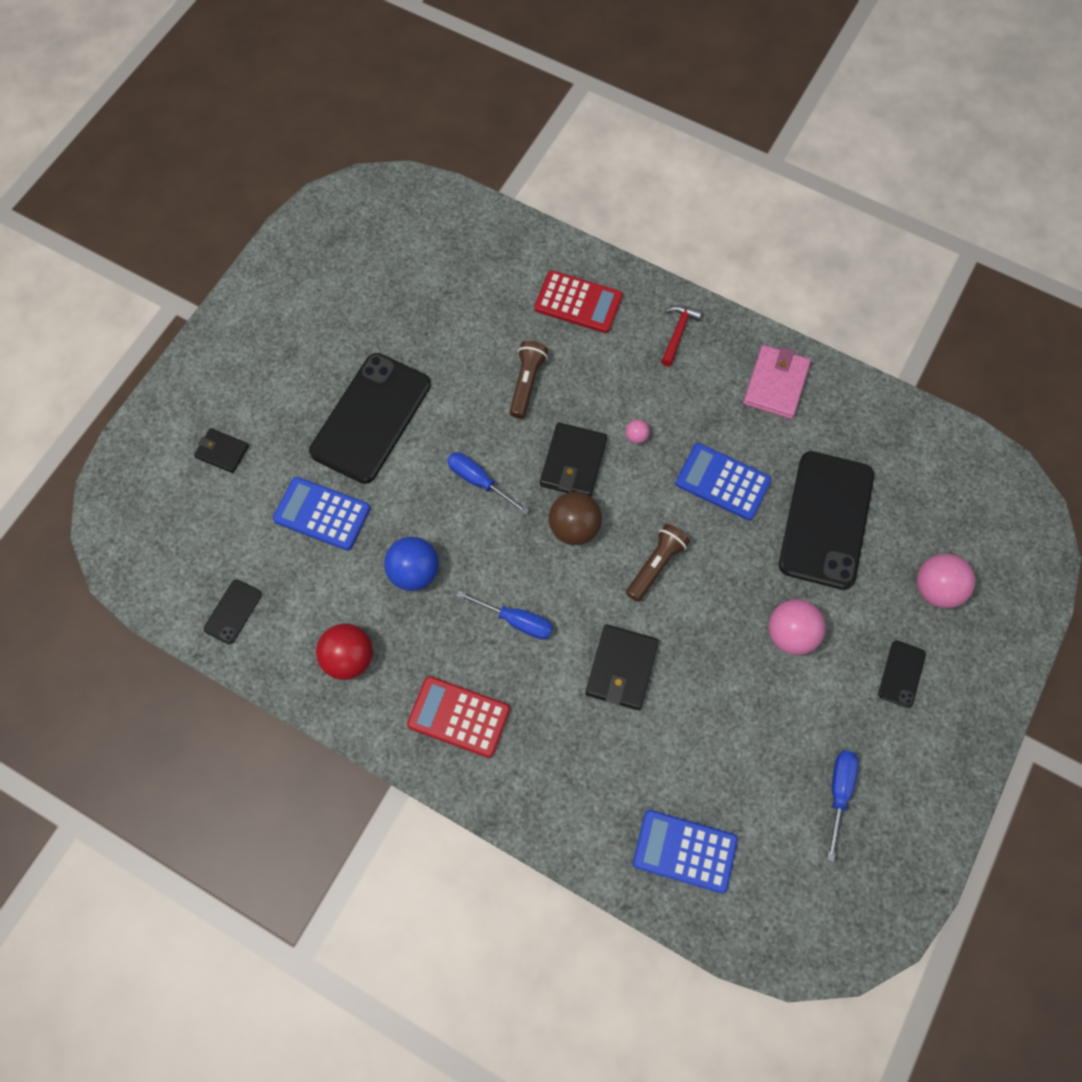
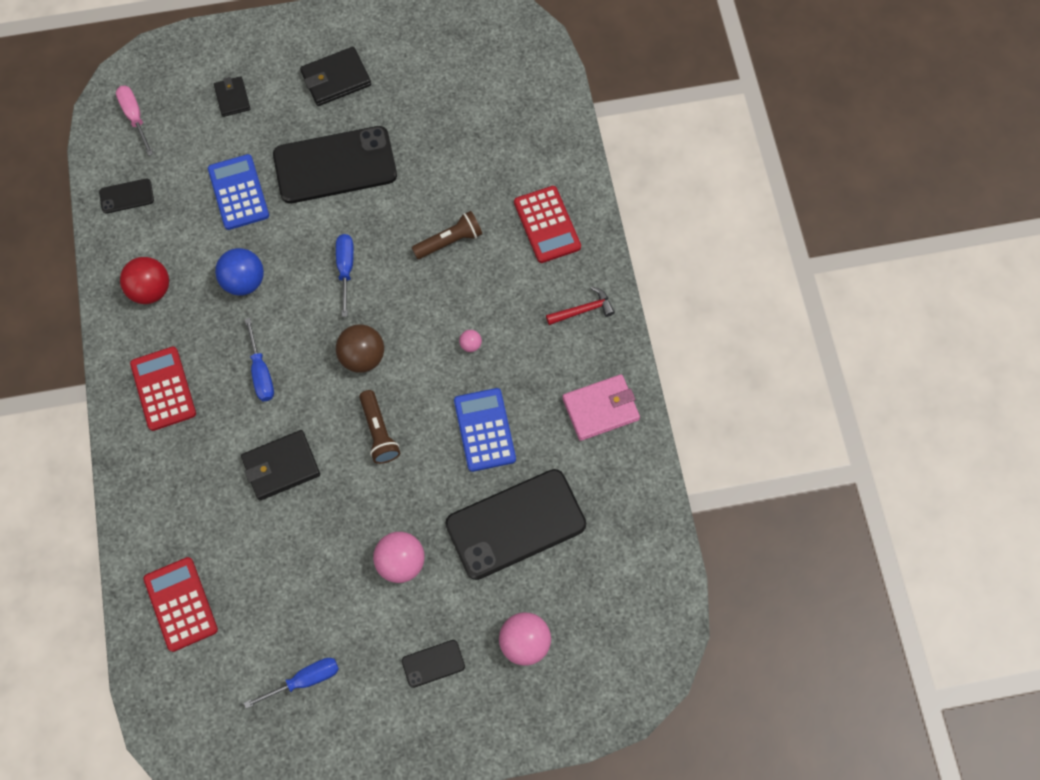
camera: 50 degrees right, 0 degrees up
(158, 547) = (135, 117): none -> pink screwdriver
(573, 462) = (413, 318): black wallet -> black wallet (336, 79)
(656, 565) = (379, 432): brown flashlight -> brown flashlight turned 75 degrees clockwise
(684, 851) = (181, 604): blue calculator -> red calculator

